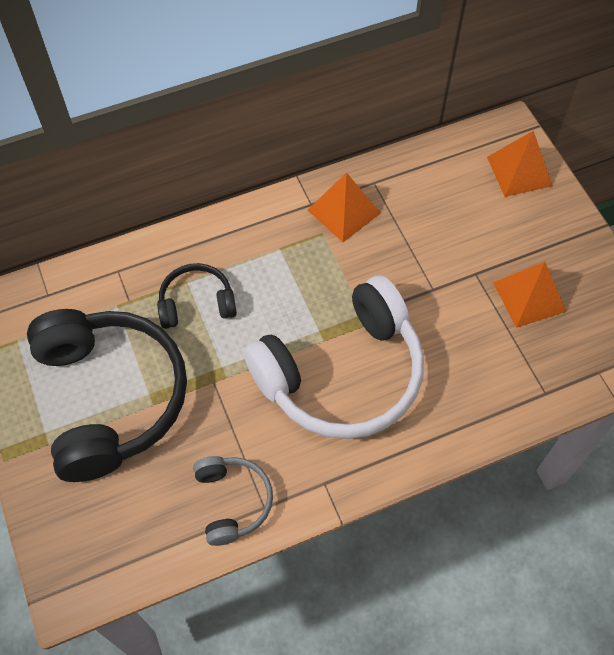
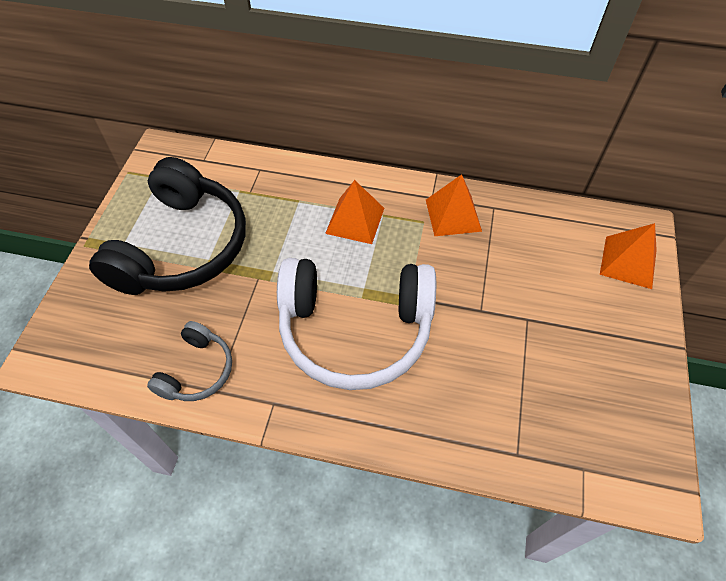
camera: 35 degrees right, 5 degrees down
(196, 303) = (293, 218): black headphones -> none
(529, 296) = (562, 364): orange pyramid -> orange pyramid (355, 220)

